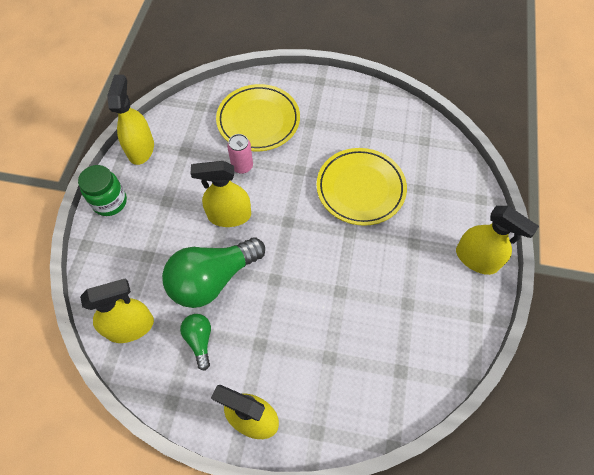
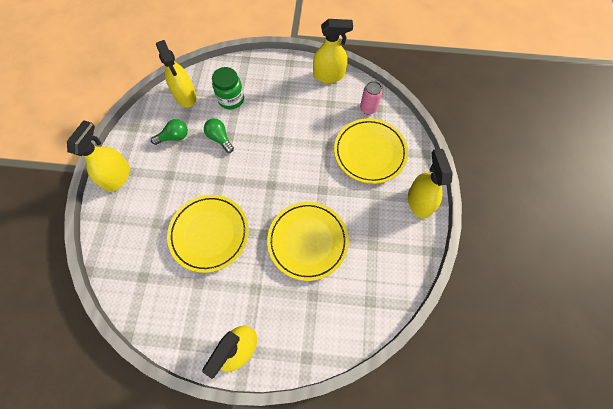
camera: 85 degrees right, 5 degrees up
(110, 202) = (280, 66): green jar -> green jar (231, 99)
(212, 279) = (220, 138): green light bulb -> green light bulb, size x0.49
(229, 215) = (274, 142): yellow spray bottle -> yellow spray bottle (419, 202)
(242, 166) = (321, 146): pink can -> pink can (368, 108)
(347, 291) = (209, 234): none -> yellow plate

